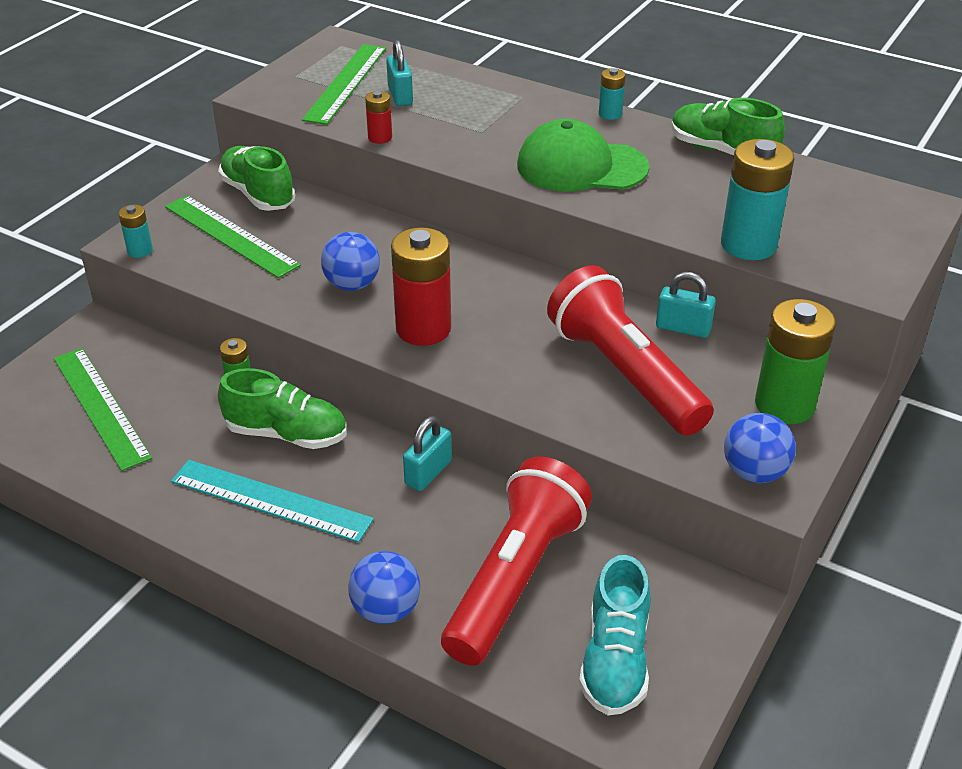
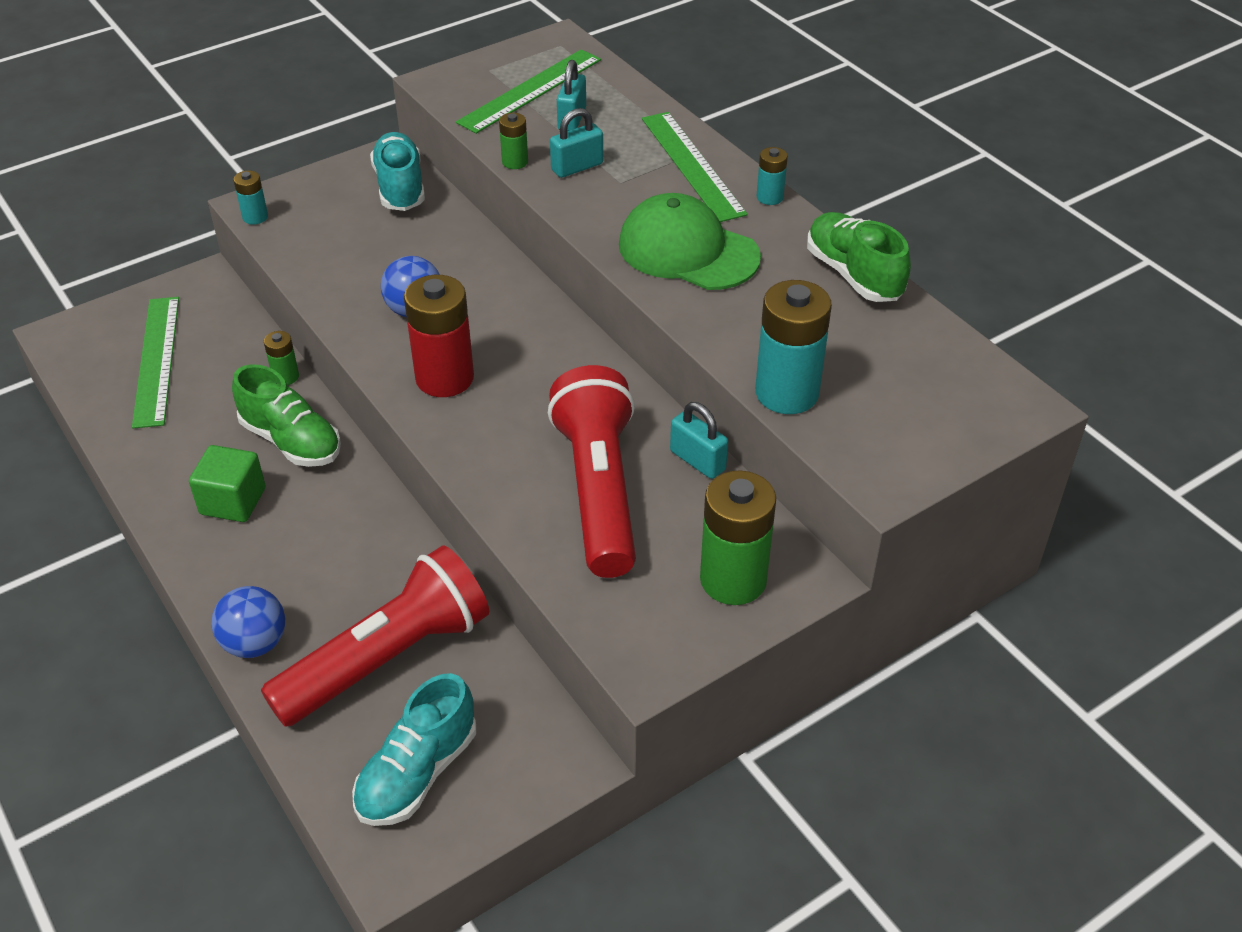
camera: 25 degrees right, 5 degrees up
(230, 235) = (344, 225): green ruler -> green ruler (692, 165)
(258, 194) = (400, 187): green shoe -> turquoise shoe
(270, 500) = (233, 501): turquoise ruler -> green cube
(380, 137) = (515, 162): red battery -> green battery
(428, 472) = (387, 524): turquoise padlock -> turquoise padlock (577, 167)
(754, 472) = (642, 640): blue ball -> none

